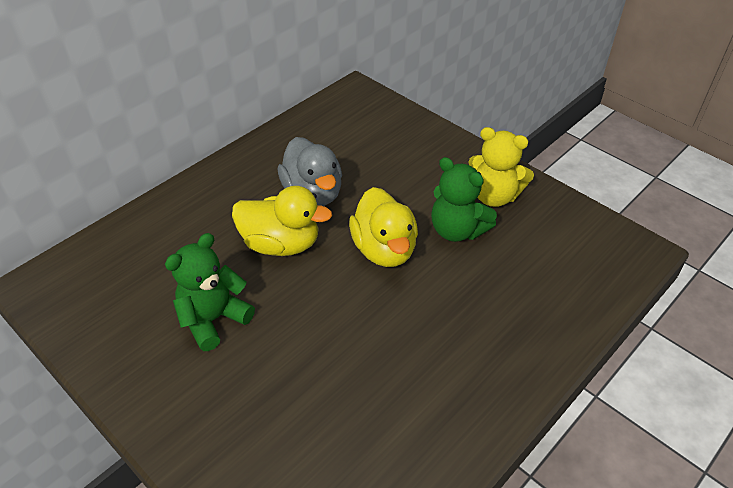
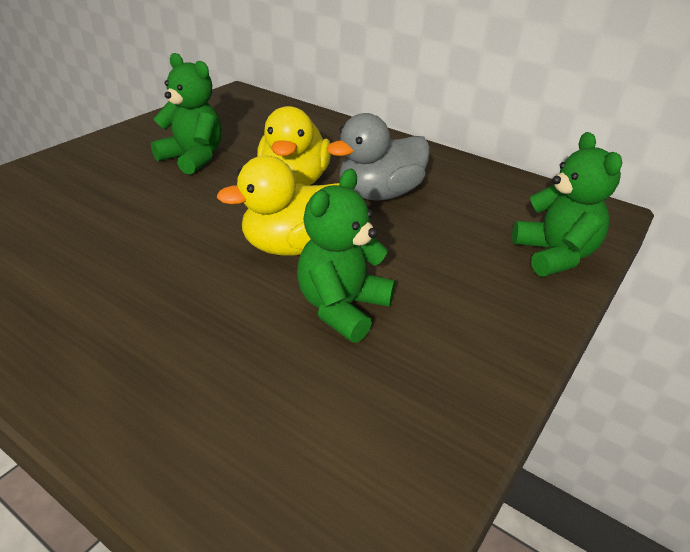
camera: 80 degrees right, 10 degrees down
(406, 126) = (554, 255): none -> green teddy bear
(494, 196) = (432, 349): yellow teddy bear -> none

